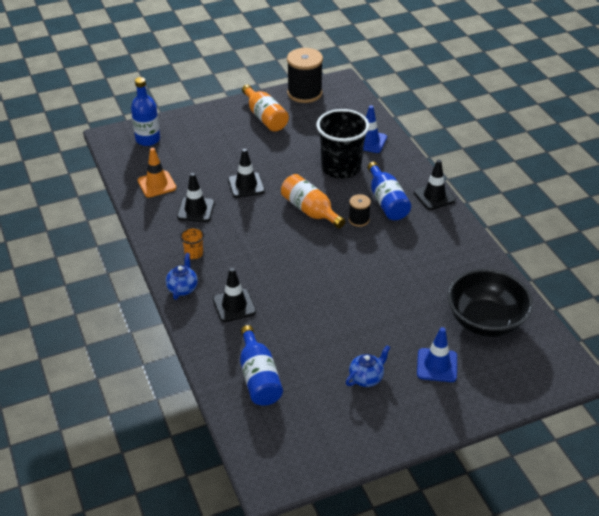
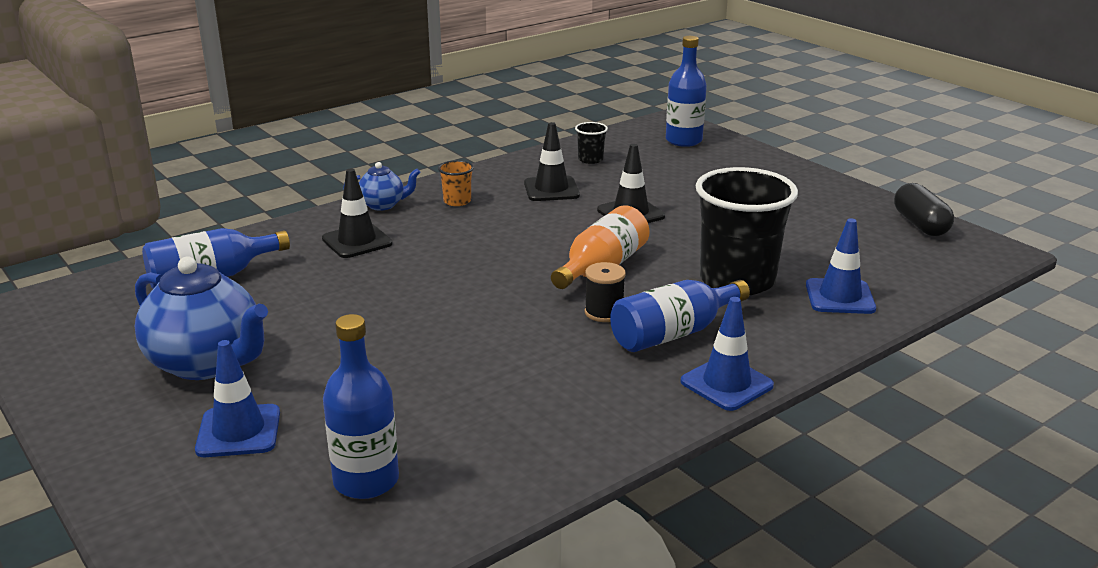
camera: 75 degrees right, 15 degrees down
(157, 184) = (590, 159): orange traffic cone -> black cup
(265, 117) = (816, 204): orange bottle -> none
(304, 93) = (920, 224): black spool -> black capsule
(366, 378) = (208, 363): blue teapot -> blue teapot, size x1.95
(434, 196) = (726, 383): black traffic cone -> blue traffic cone
(485, 321) = (366, 480): black bowl -> blue bottle

